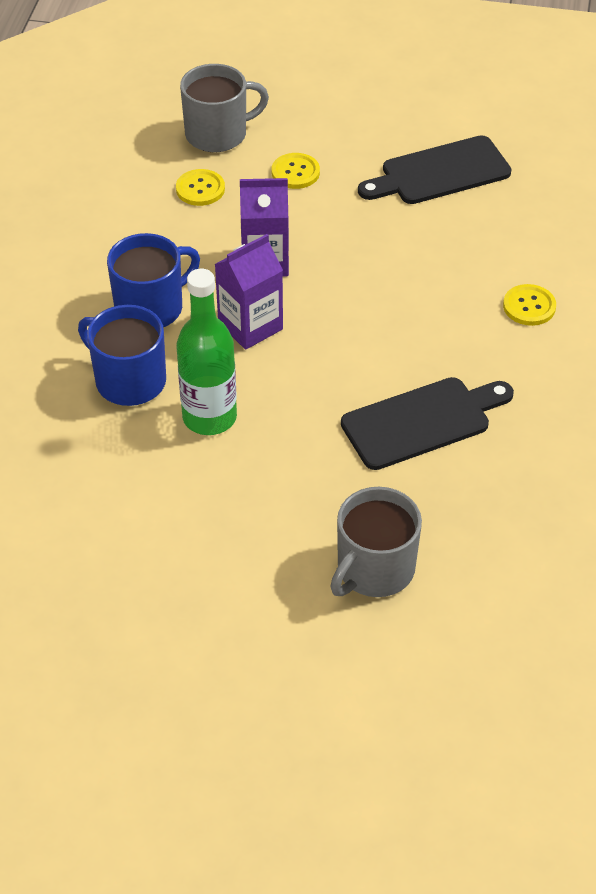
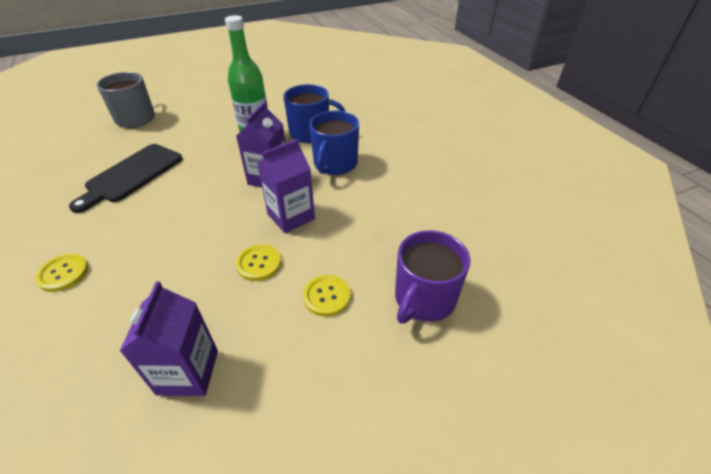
camera: 145 degrees right, 5 degrees down
(200, 189) = (384, 244): yellow button -> yellow button (259, 263)
(218, 134) = (424, 299): grey mug -> purple mug
(440, 173) = (188, 372): black cutting board -> purple carton

